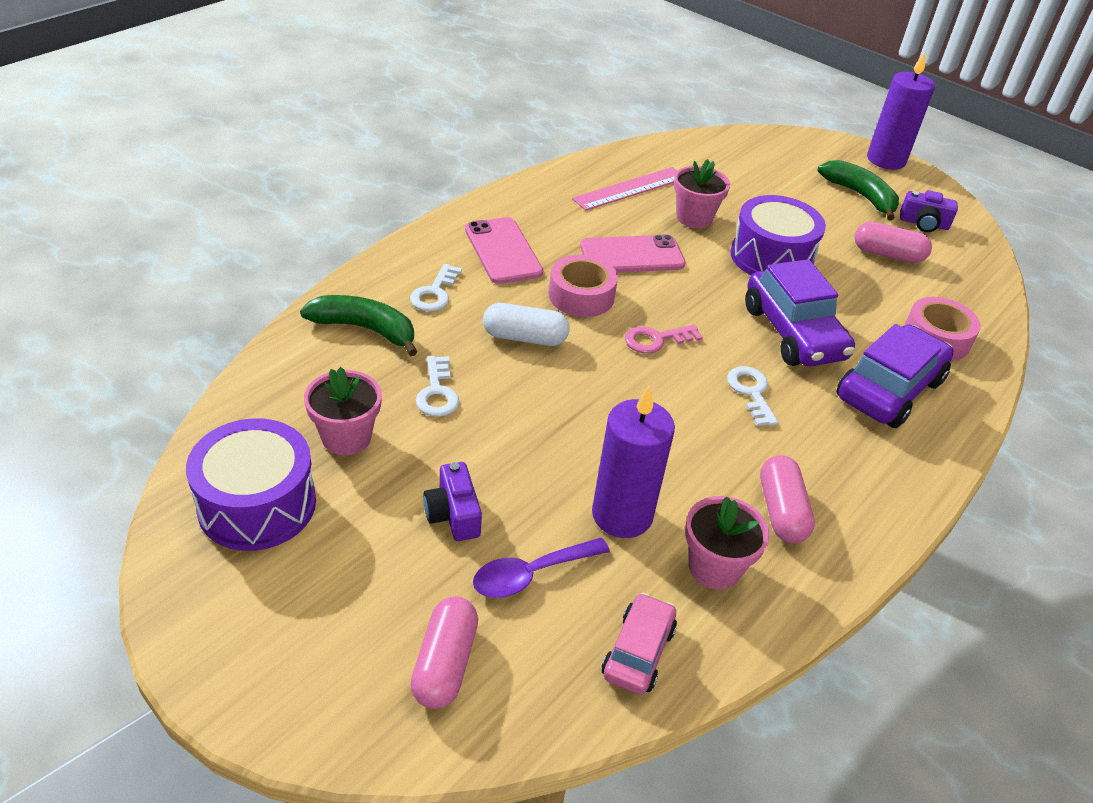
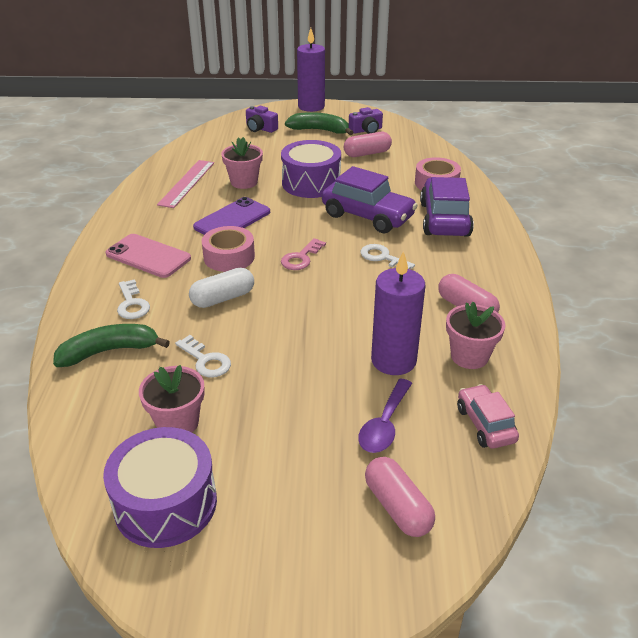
camera: 35 degrees left, 5 degrees down
(453, 514) = (301, 422): purple camera -> purple camera (260, 128)
(632, 255) = (232, 219): pink phone -> purple phone

